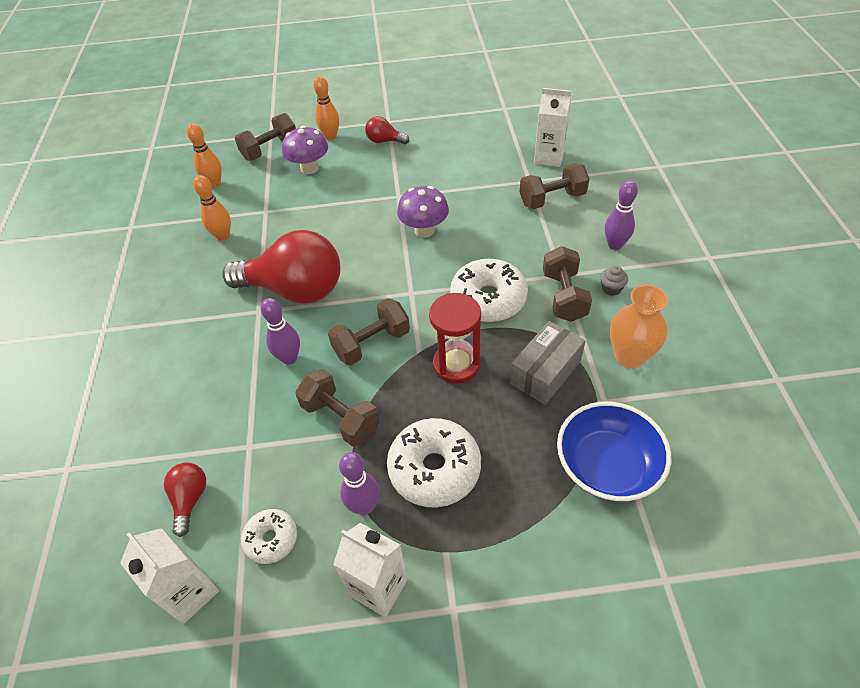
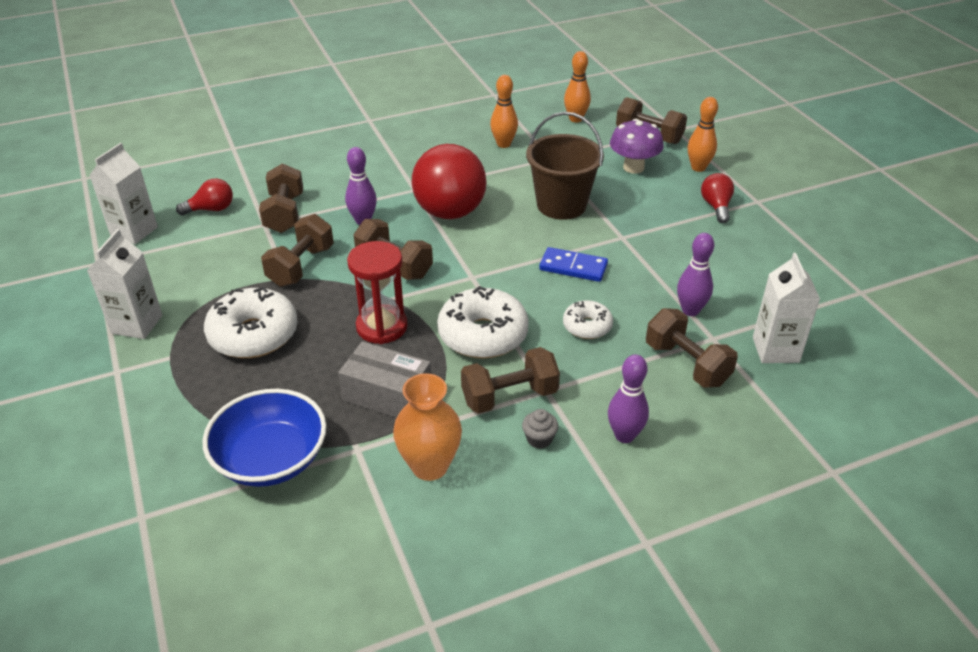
camera: 70 degrees right, 10 degrees down
(240, 425) = (284, 214): none -> brown dumbbell
(271, 539) = (178, 258): white donut -> white donut (587, 326)
(338, 219) = (561, 205): none -> brown bucket
(364, 506) = (211, 300): purple bowling pin -> purple bowling pin (690, 310)
(424, 230) = (573, 267): purple mushroom -> blue domino

